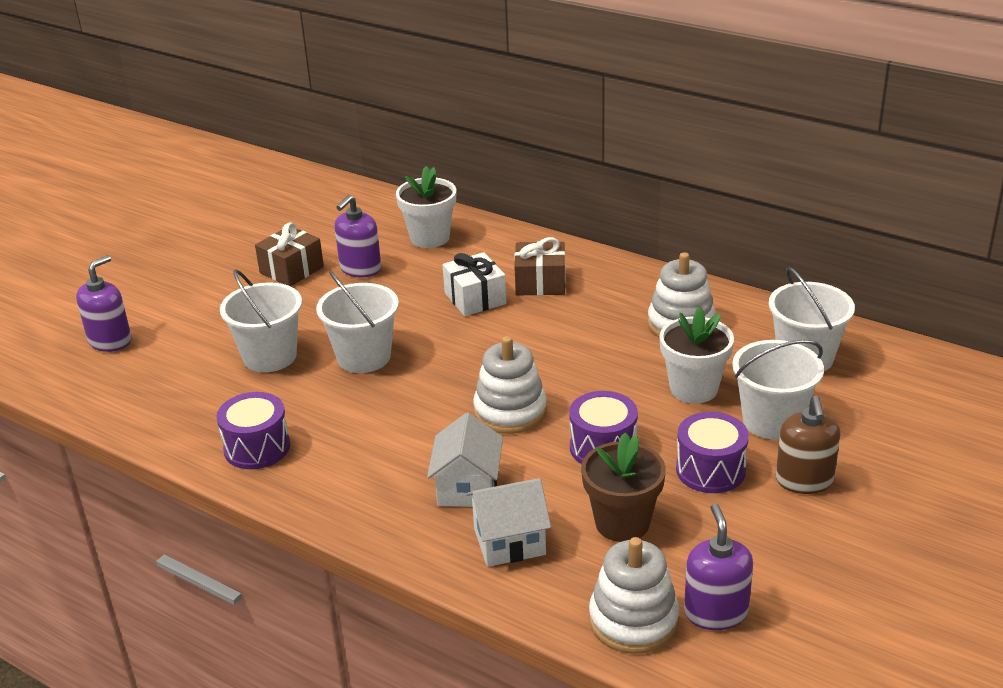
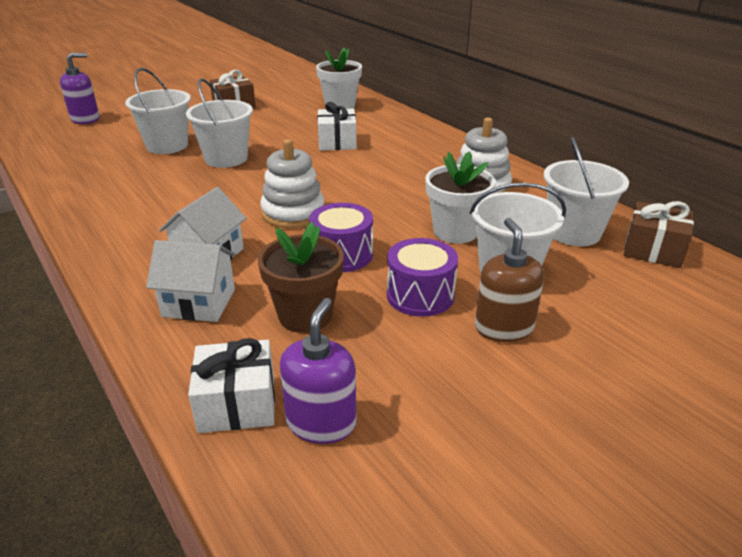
camera: 20 degrees right, 0 degrees up
(257, 447) = (96, 193): purple drum -> none
(360, 269) = (277, 113): purple soap dispenser -> none
(540, 283) = (393, 142): brown gift -> brown gift (653, 249)
(633, 620) = (237, 403): white stacking toy -> white gift
(804, 480) = (504, 328): brown soap dispenser -> brown soap dispenser turned 150 degrees clockwise

